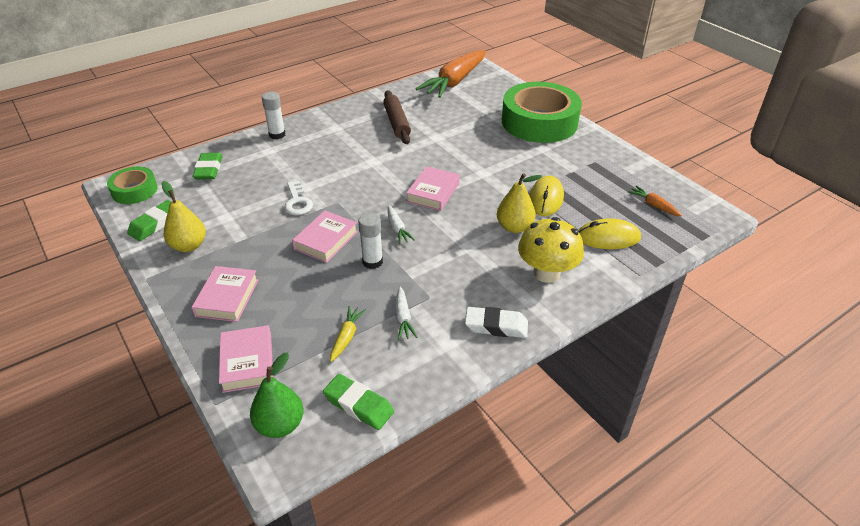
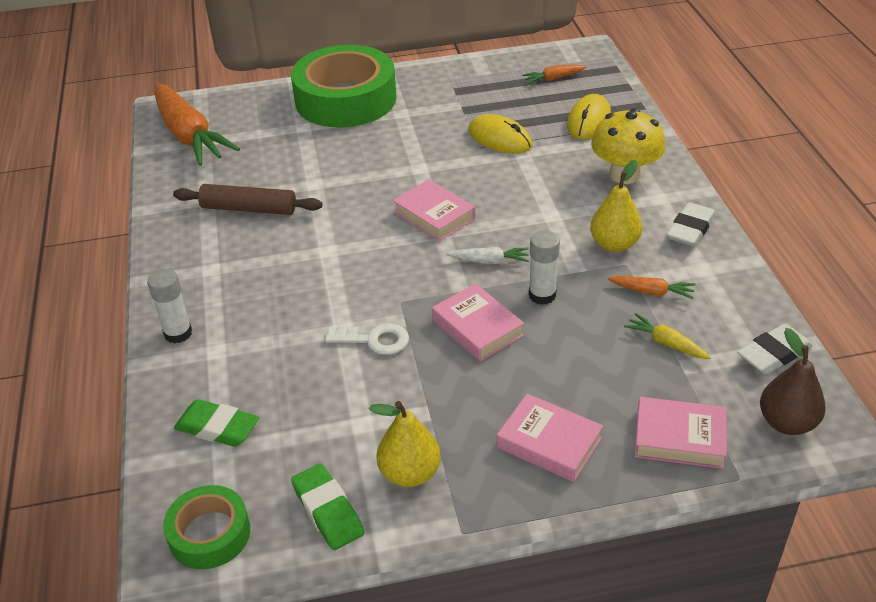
camera: 65 degrees left, 0 degrees up
(280, 425) = (787, 422): green pear -> brown pear
(359, 405) = (773, 354): green eraser -> white eraser
(403, 318) = (652, 292): white carrot -> orange carrot
(514, 227) = (537, 174): yellow pear -> yellow pear (614, 244)

